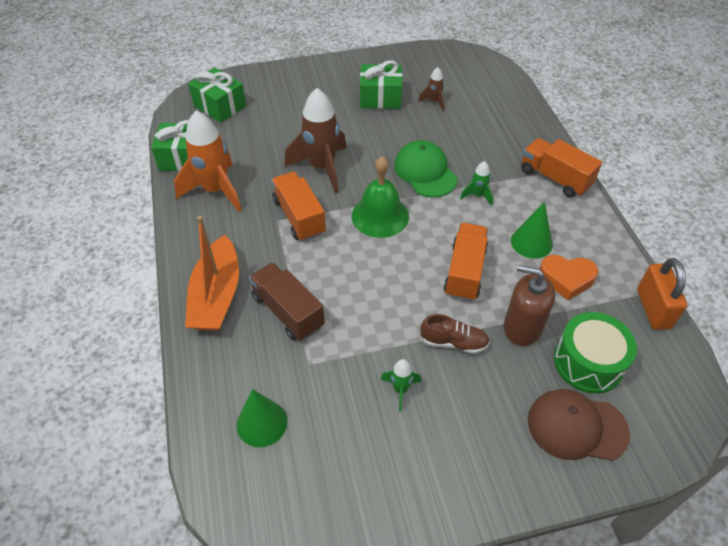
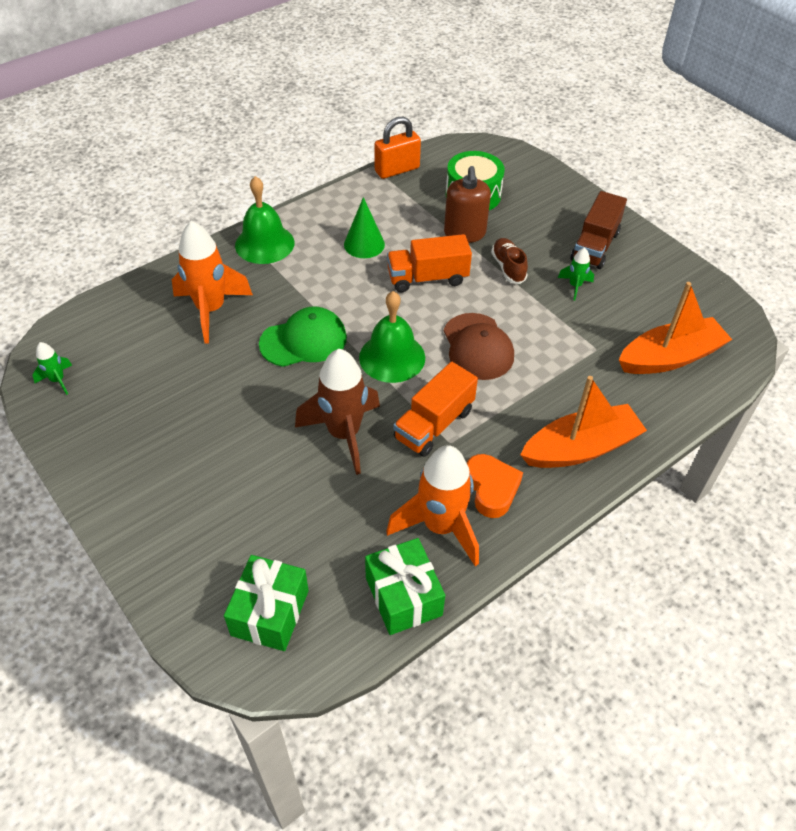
camera: 115 degrees left, 0 degrees up
(262, 423) = (669, 357): green cone -> orange boat
(288, 312) = (557, 384): brown truck -> brown truck (595, 246)
(380, 98) = (176, 423): green gift -> none
(425, 172) = (303, 340): green cap -> green cap turned 150 degrees counterclockwise
(434, 101) = (165, 367): brown rocket -> none
(477, 195) = (320, 292): green rocket -> green rocket (57, 380)
(483, 132) = (211, 310): none -> orange rocket
(555, 178) = (264, 244): orange truck -> green bell
(566, 279) = (395, 217): orange heart -> orange heart (491, 489)
(576, 427) = (532, 193): brown cap -> brown cap (477, 347)

